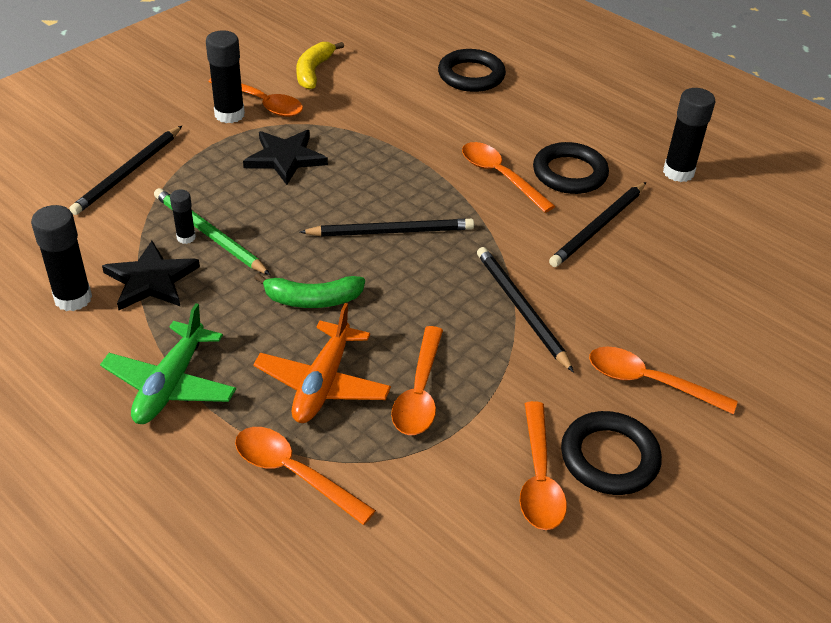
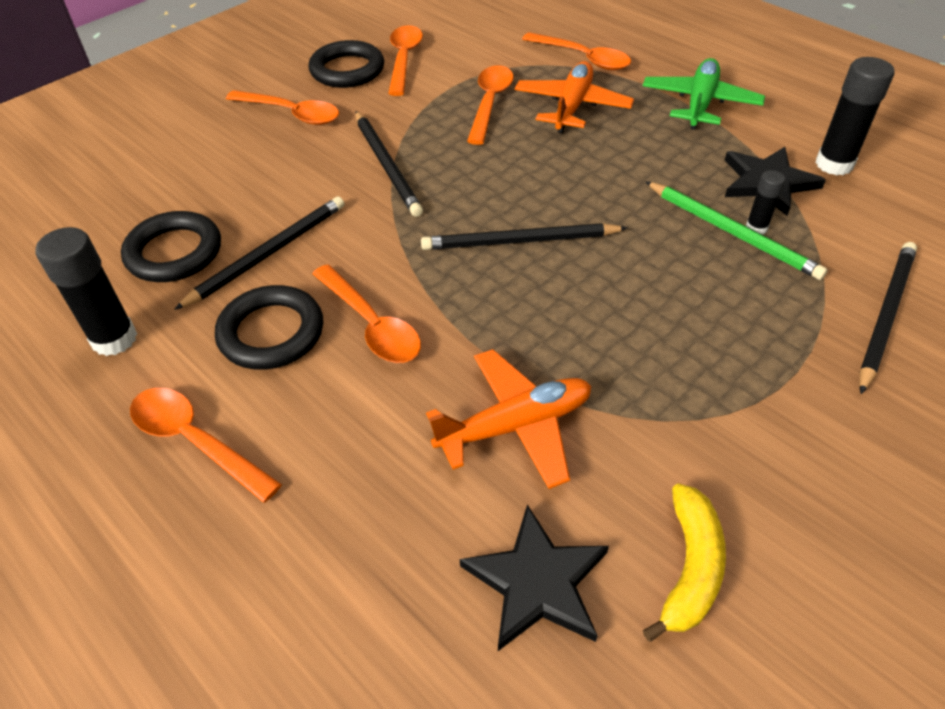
camera: 175 degrees left, 5 degrees up
(229, 115) = (800, 436): black glue stick -> none
(262, 103) = (756, 468): orange spoon -> orange spoon (195, 441)
(285, 158) = (678, 347): black star -> black star (537, 582)
(312, 300) = (595, 169): green banana -> none
(398, 123) = (515, 426): none -> orange plane
(471, 75) = (373, 567): black ring -> black ring (174, 252)

